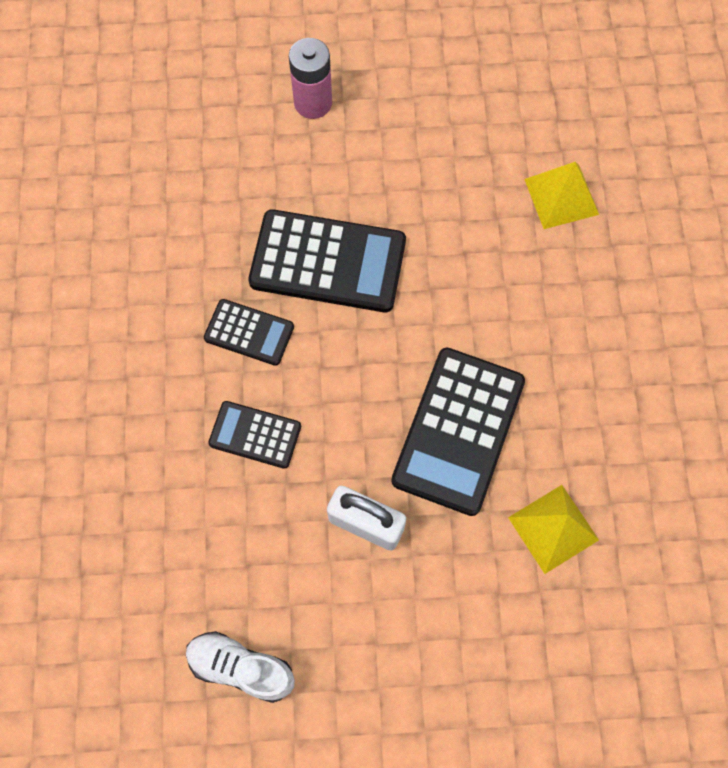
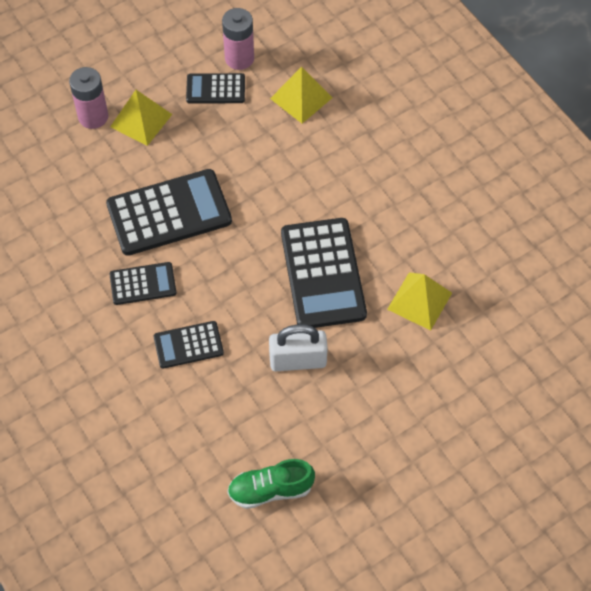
camera: 30 degrees left, 10 degrees down
(241, 667) = (270, 490): white shoe -> green shoe
(362, 133) = (141, 120): none -> yellow pyramid
(468, 137) = (215, 89): none -> black calculator
(518, 112) = (239, 58): none -> pink battery

